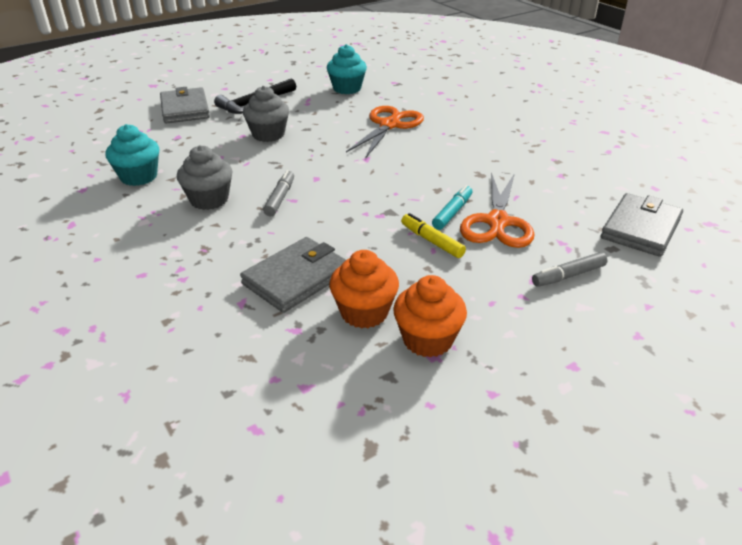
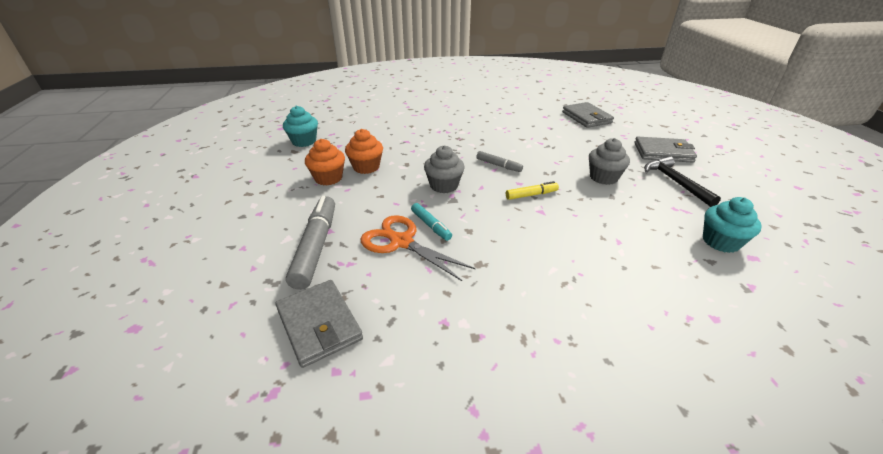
camera: 115 degrees right, 0 degrees up
(139, 177) = (552, 130): turquoise cupcake -> turquoise cupcake (304, 141)
(209, 200) = (511, 145): grey cupcake -> grey cupcake (444, 185)
(296, 278) = (411, 156): grey wallet -> grey wallet (586, 117)
(389, 125) = (609, 243): orange scissors -> none
(432, 241) = (405, 205): yellow marker -> yellow marker (531, 195)
(568, 275) = (316, 247): grey marker -> grey marker, size x1.90

